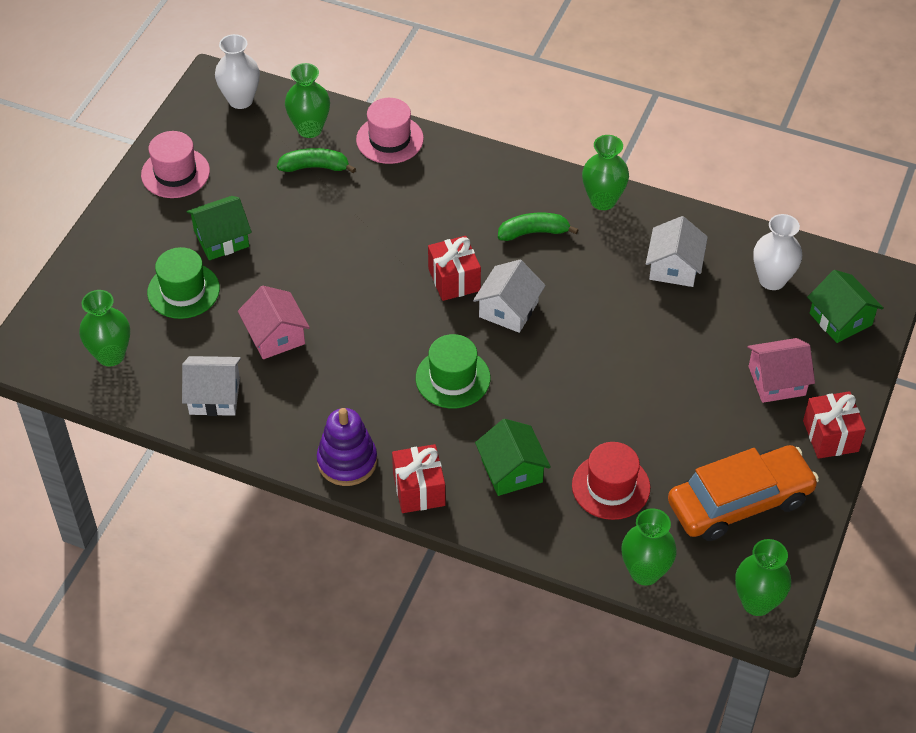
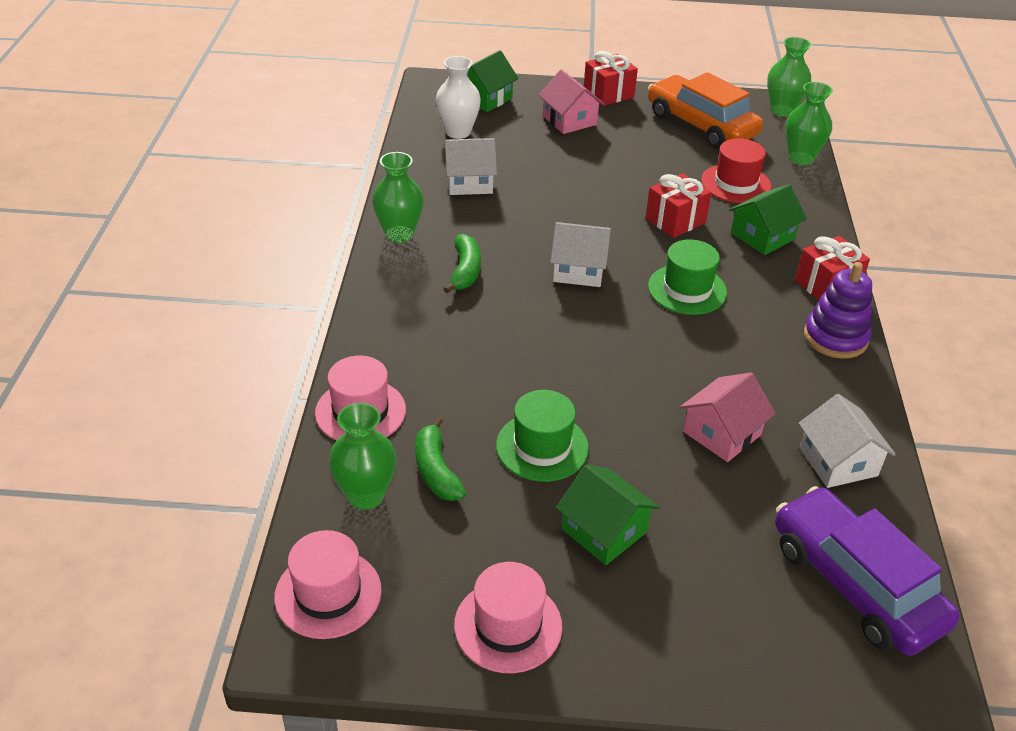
camera: 110 degrees left, 10 degrees down
(111, 355) = (855, 584): green vase -> purple car
(183, 290) = (710, 542): green hat -> green hat (542, 447)
(240, 100) = (328, 593): white vase -> pink hat
(454, 280) = (560, 313): red gift -> red gift (675, 220)
(534, 232) = (465, 271): green banana -> green banana turned 150 degrees counterclockwise

